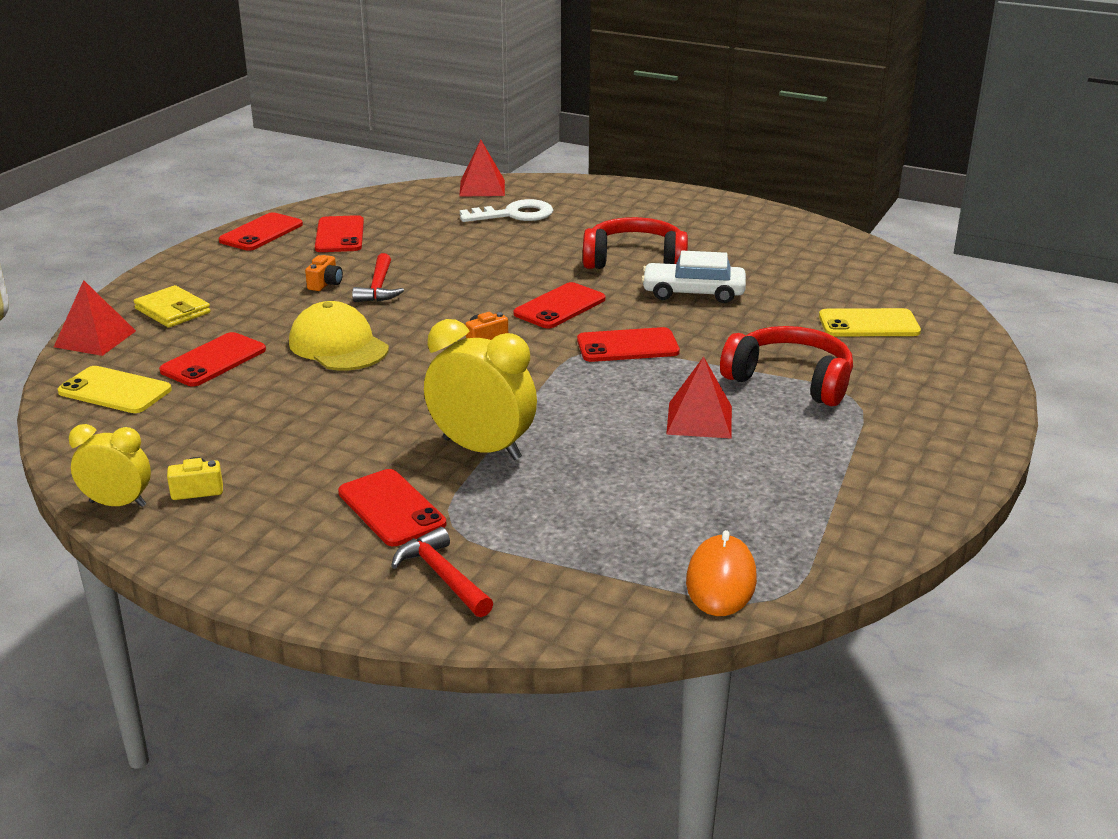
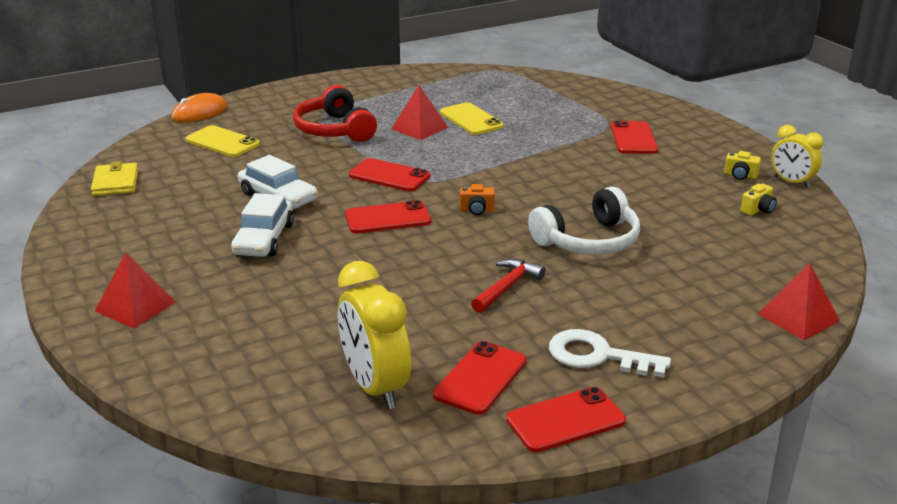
camera: 145 degrees left, 0 degrees up
(115, 391) = (785, 258): yellow phone -> yellow phone (471, 119)
(159, 442) = (758, 210): none -> yellow camera
(172, 311) = (715, 327): yellow wallet -> yellow wallet (115, 183)
(213, 360) = (696, 260): red phone -> none
(325, 284) = (551, 309): orange camera -> none
(338, 346) = (588, 241): yellow cap -> white headphones
(443, 576) = (631, 109): red hammer -> none
(482, 188) = (235, 403): red pyramid -> red pyramid (135, 306)
(482, 449) = (557, 149): yellow clock -> yellow clock (375, 387)
(514, 214) = (270, 338): white key -> white key (597, 356)
(635, 260) = (264, 239): red headphones -> white car
(721, 580) = (511, 79): orange mouse -> orange mouse (199, 112)

